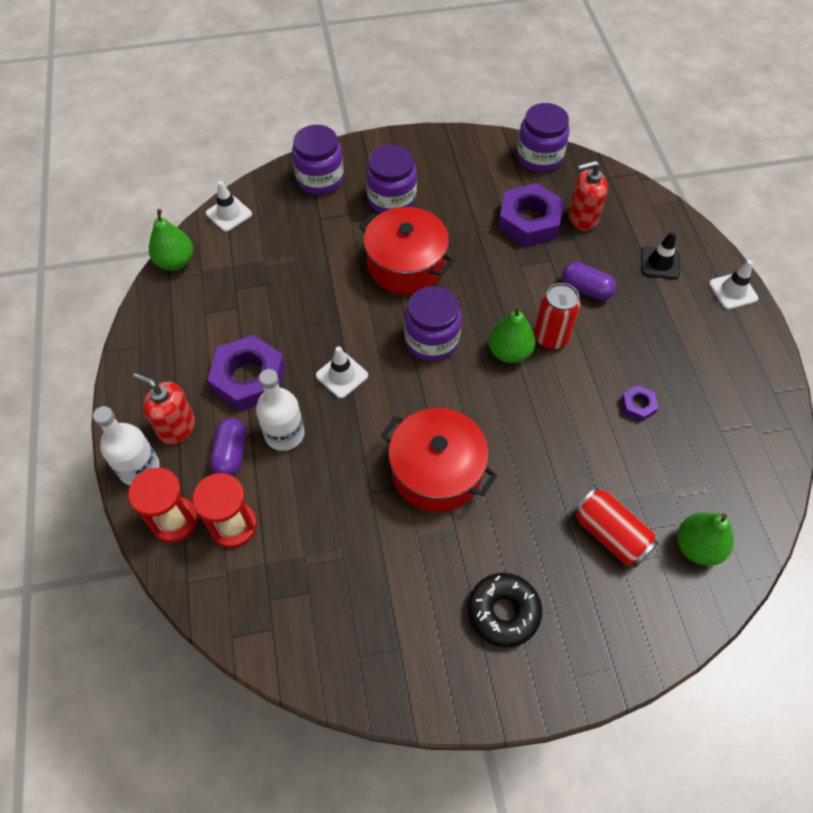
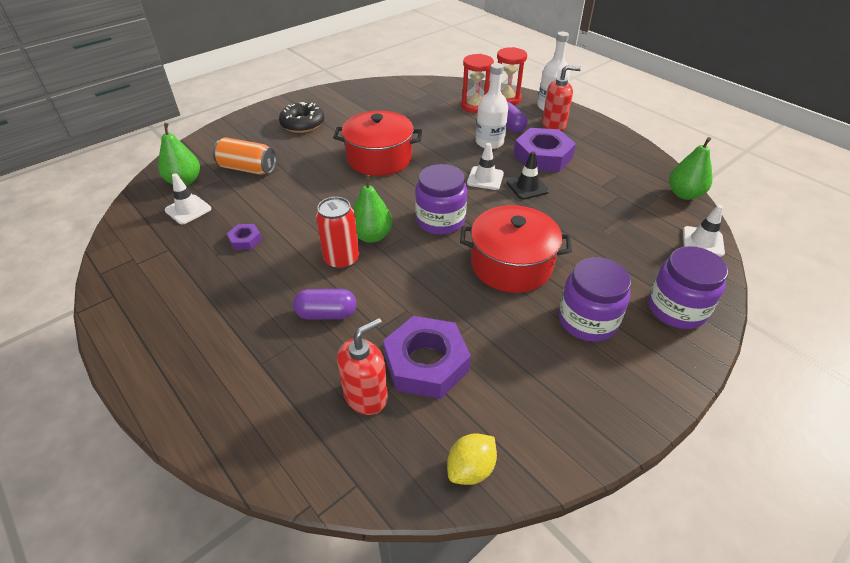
camera: 150 degrees right, 15 degrees down
(539, 157) = (470, 469): purple jar -> yellow lemon
(611, 534) = (247, 169): red can -> orange can
(660, 263) = (251, 378): black traffic cone -> black traffic cone (527, 187)
(733, 291) = (155, 381): white traffic cone -> white traffic cone (188, 210)

